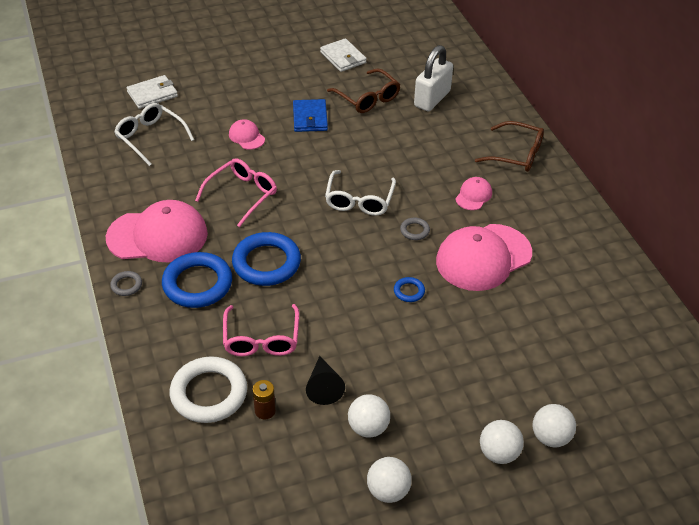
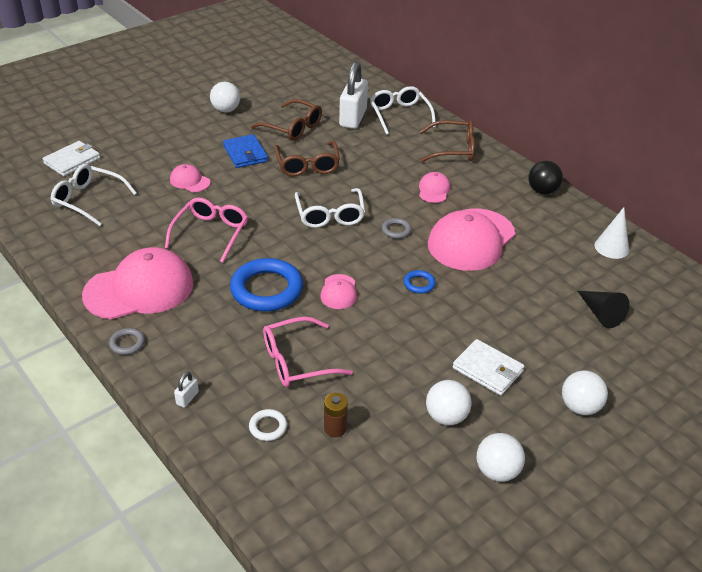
camera: 20 degrees left, 5 degrees down
(154, 348) = (187, 398): none -> white padlock
(197, 284) = (204, 325): blue ring -> none
(209, 393) = (268, 427): white ring -> white ring, size x0.45
(261, 339) = (297, 361): pink glasses -> pink glasses turned 90 degrees clockwise
(323, 386) = (382, 390): black cone -> black cone (600, 314)
(330, 281) = (339, 292): none -> pink cap
(343, 57) = (251, 98): white wallet -> white wallet (488, 370)
(363, 142) = (307, 165): none -> brown glasses
(481, 105) = (399, 115): none -> white glasses
(550, 437) = (617, 380): white ball -> white ball (226, 110)
(585, 221) = (542, 191): none -> black ball
(624, 299) = (611, 247): none -> white cone

